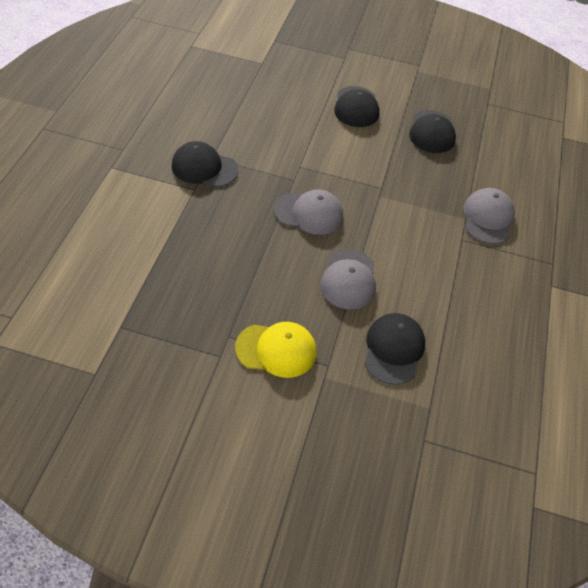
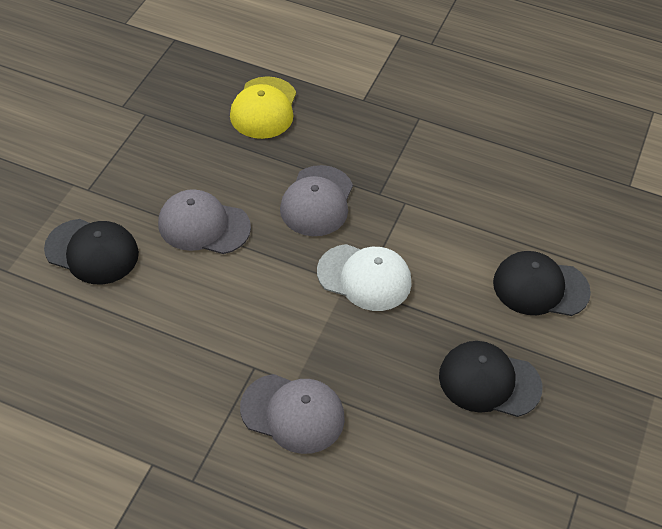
camera: 100 degrees right, 0 degrees up
(204, 168) = (400, 110): black cap -> none
(276, 350) = (118, 149): yellow cap -> yellow cap (264, 108)
(372, 186) = (364, 277): none -> white cap

